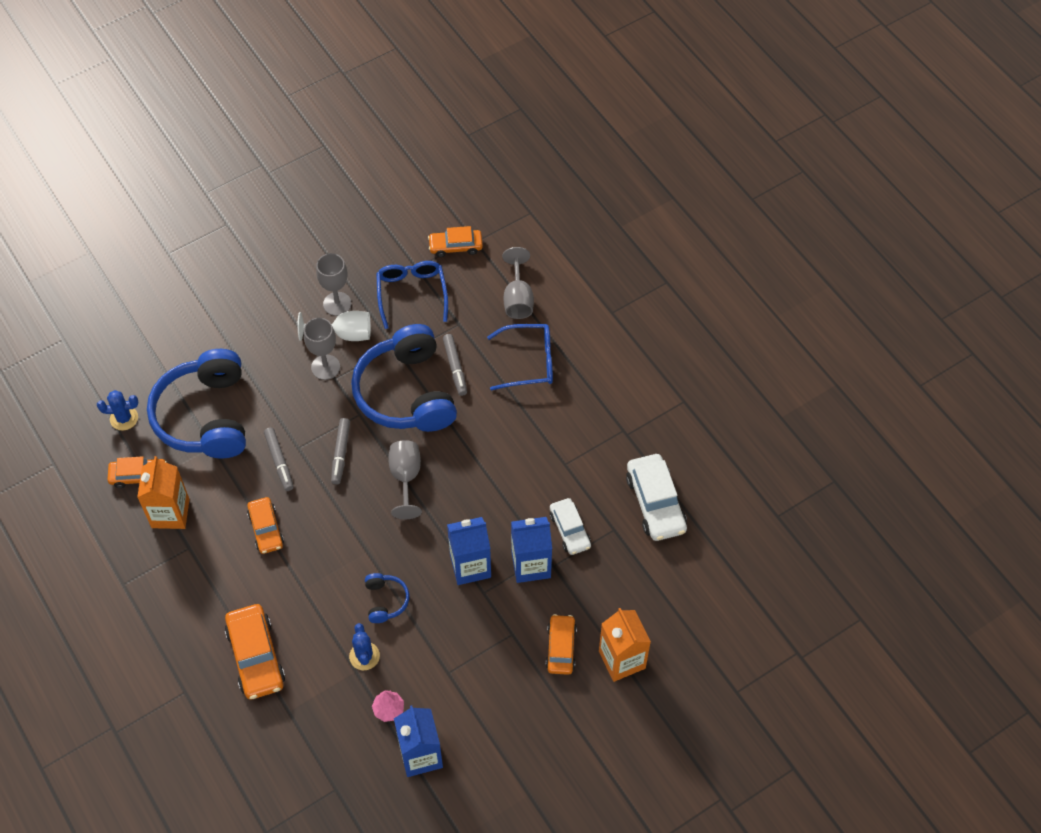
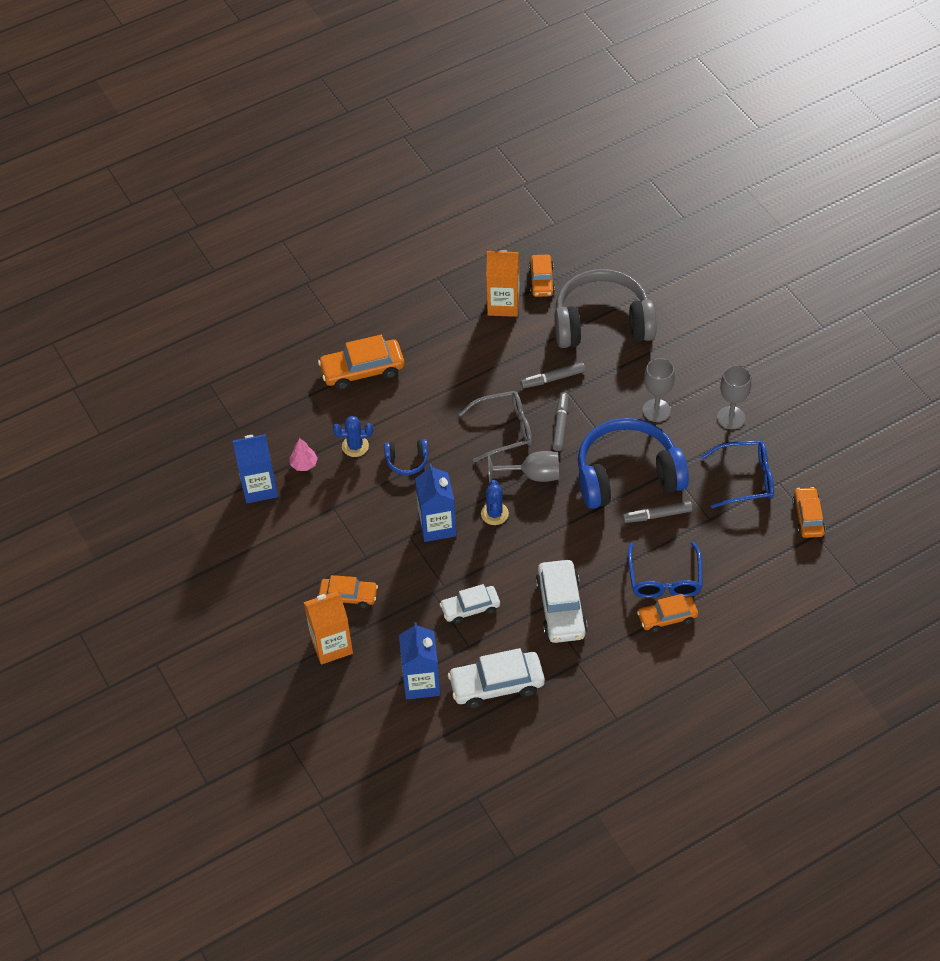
camera: 95 degrees right, 5 degrees down
(124, 418) = (600, 266): blue cactus -> blue cactus (494, 513)
(205, 416) = (602, 323): blue headphones -> grey headphones
(266, 529) = (484, 372): orange car -> orange car (667, 617)
(341, 453) = (560, 424): grey marker -> grey marker turned 90 degrees clockwise
(345, 334) = (695, 425): white goblet -> none
(346, 507) = (503, 430): none -> grey glasses
(518, 298) = (743, 571): grey goblet -> none
(531, 565) = (435, 574): blue carton -> blue carton (421, 682)
(565, 449) = (561, 608): none -> white car

